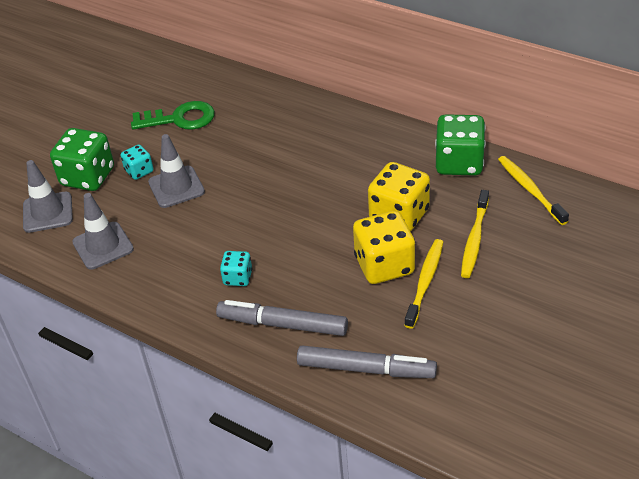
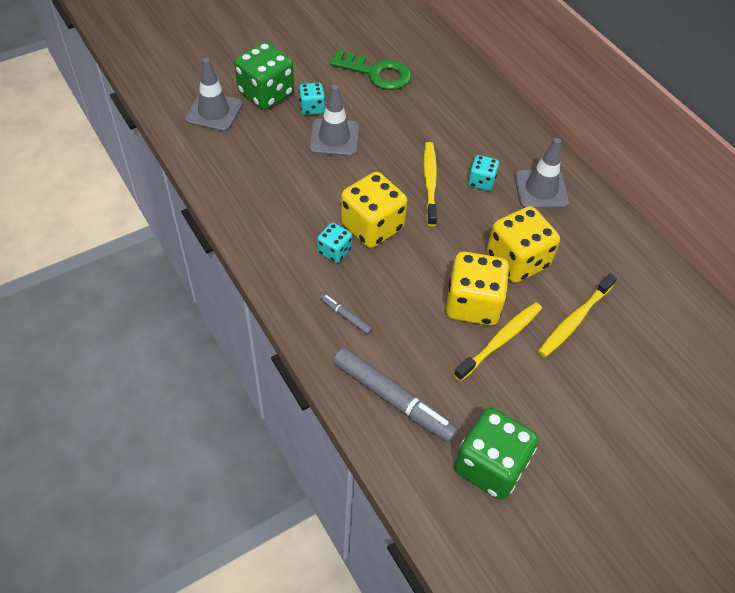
camera: 20 degrees right, 10 degrees up
(103, 246) = (240, 165): grey traffic cone -> grey traffic cone (541, 189)
(258, 243) = (372, 226): none -> yellow dice
(282, 324) = (346, 316): grey marker -> grey marker, size x0.47
(329, 167) = (481, 182): none -> turquoise dice
(459, 163) = (607, 234): green dice -> green dice (490, 466)
(530, 190) = (661, 295): yellow toothbrush -> yellow toothbrush (430, 183)

